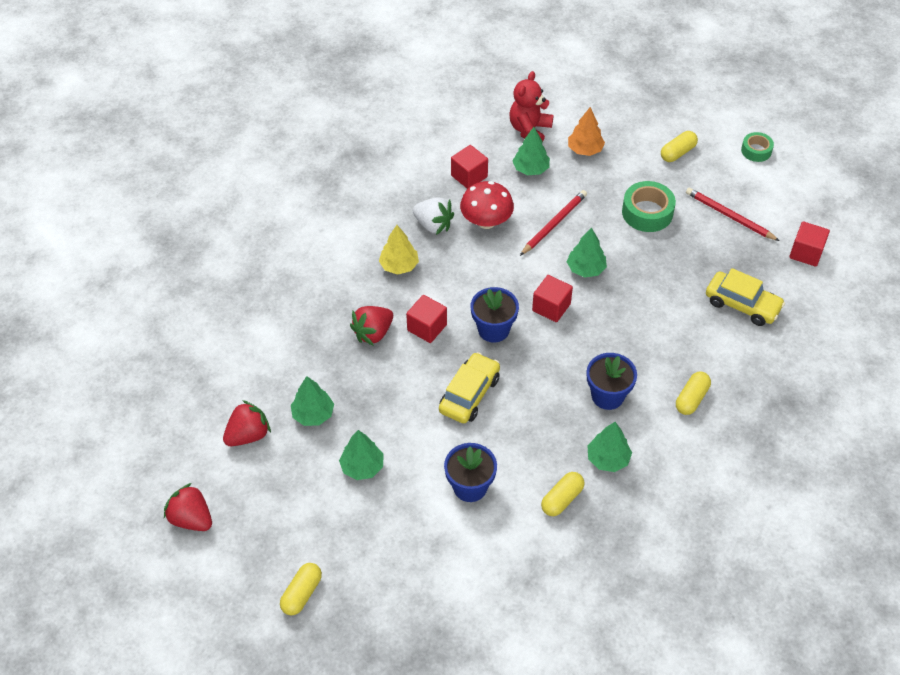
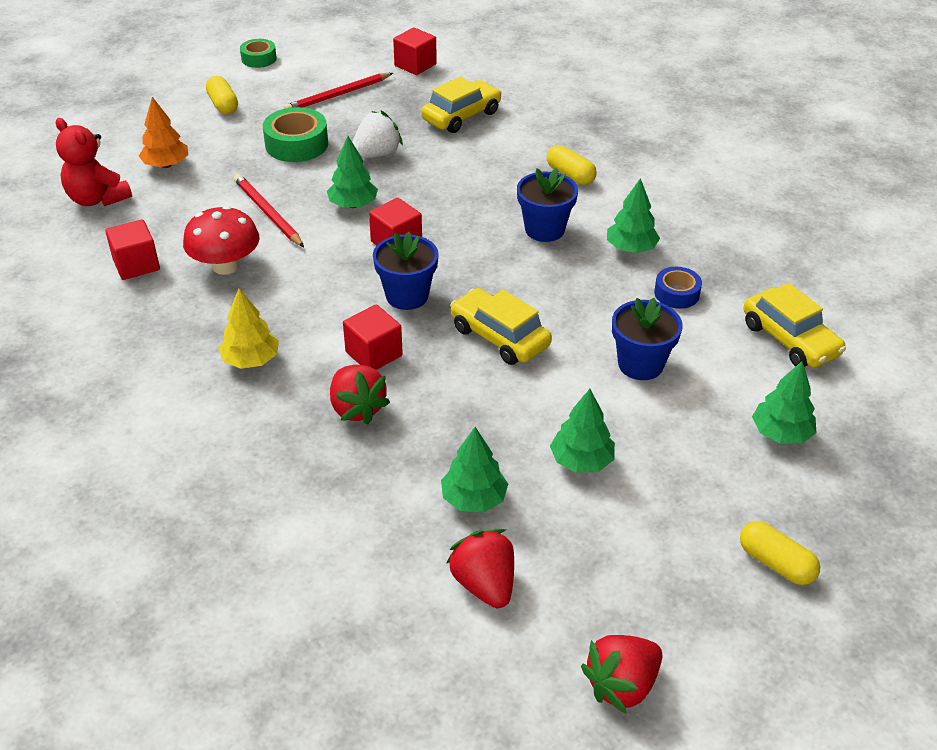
camera: 75 degrees left, 10 degrees down
(433, 225) = (199, 314): white strawberry -> white strawberry (376, 154)
(531, 169) = (165, 212): green tree -> green tree (781, 433)
(535, 586) = (790, 339): none -> yellow car
(562, 499) = (676, 293): yellow capsule -> blue tape

